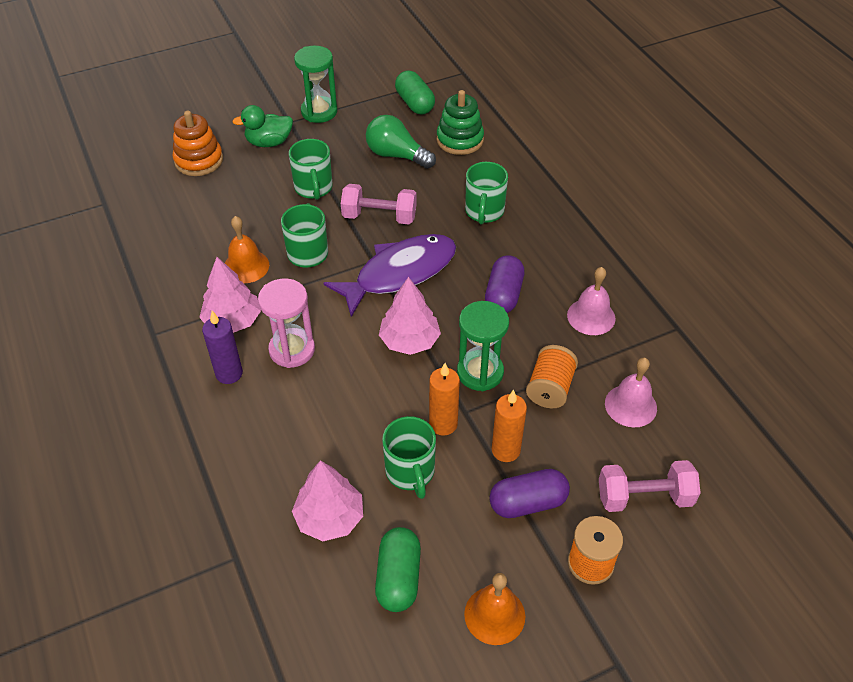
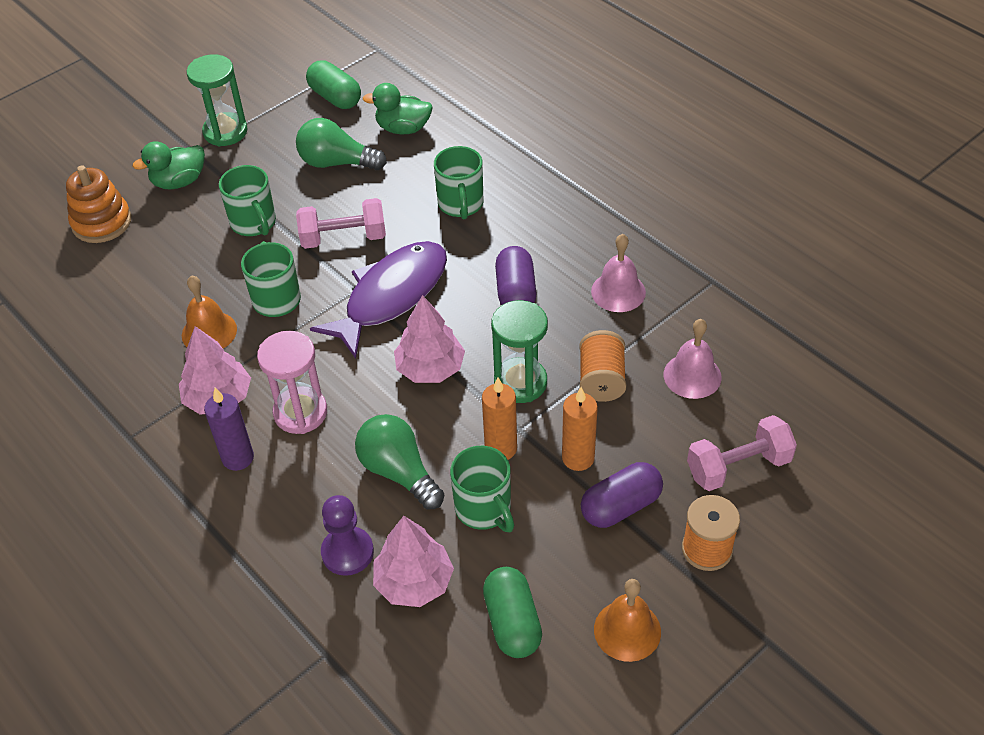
camera: 15 degrees left, 0 degrees up
(285, 476) = (347, 552): none -> purple pawn
(352, 420) = (398, 472): none -> green light bulb
(460, 140) = (403, 128): green stacking toy -> green duck

